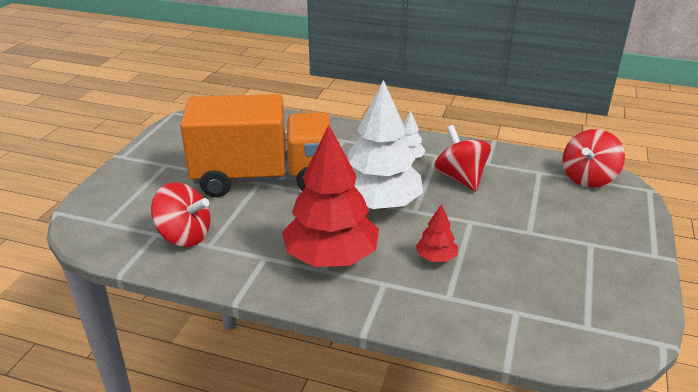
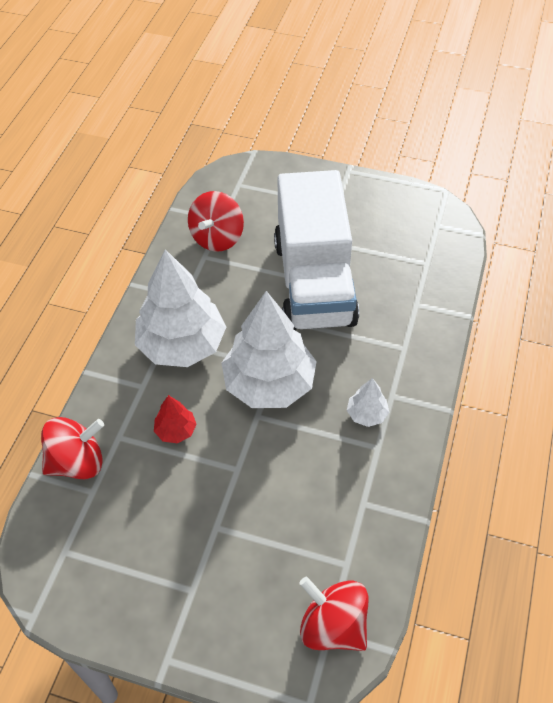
camera: 90 degrees right, 20 degrees up
(264, 178) = (314, 282): orange truck -> white truck
(331, 257) = (182, 345): red tree -> white tree
(460, 178) = (324, 468): red spinning top -> red spinning top (77, 462)

